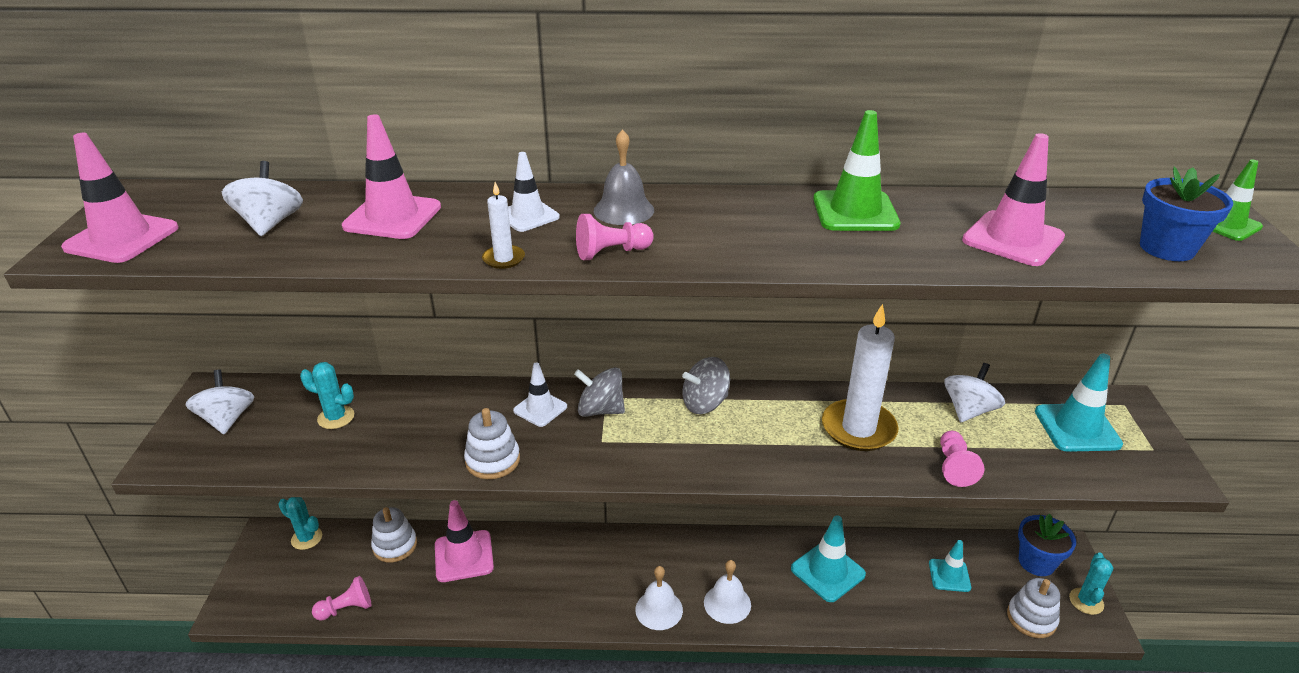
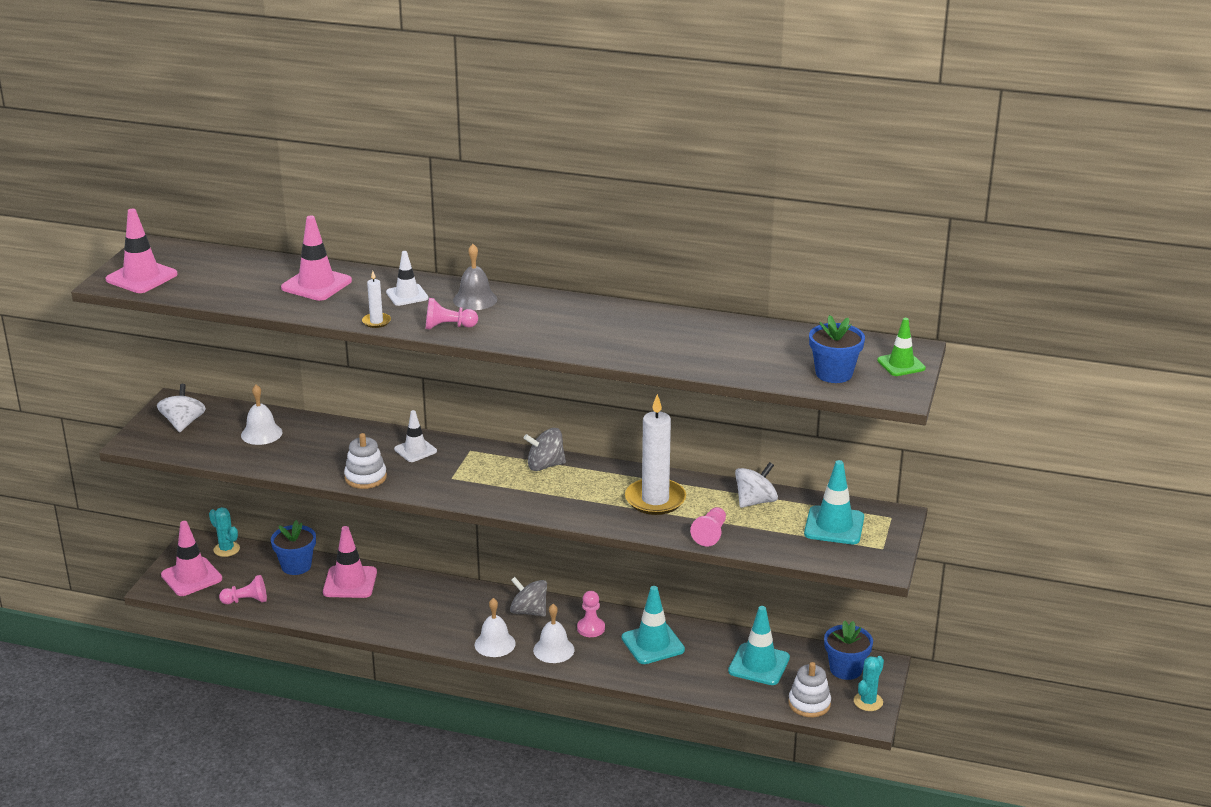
camera: 15 degrees right, 5 degrees down
(270, 224) = (236, 279): white spinning top -> none
(336, 417) = (261, 433): turquoise cactus -> white bell
(395, 545) = (296, 566): white stacking toy -> blue flower pot
(600, 410) = (461, 458): grey spinning top -> grey spinning top (529, 611)
(753, 564) = (591, 628): none -> pink pawn
(855, 212) = (637, 321): green traffic cone -> none
(949, 575) = (759, 664): turquoise traffic cone -> turquoise traffic cone, size x1.55
(1013, 239) = (730, 353): pink traffic cone -> pink traffic cone (191, 577)

